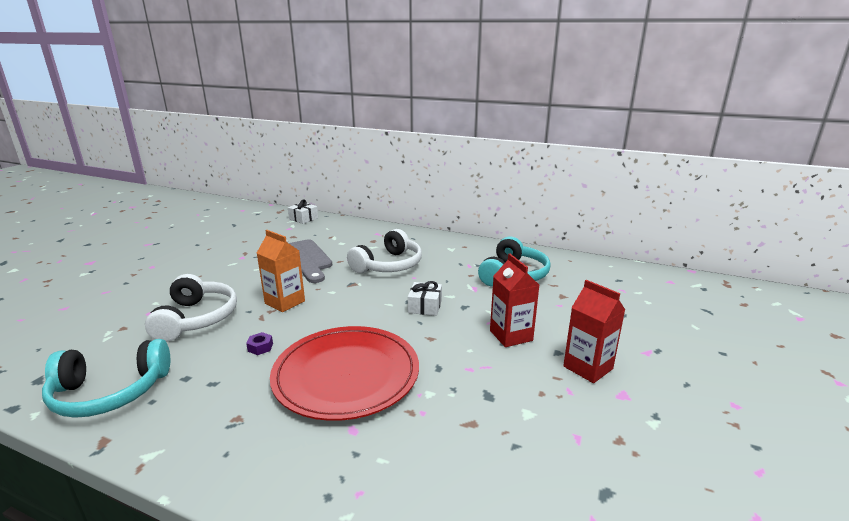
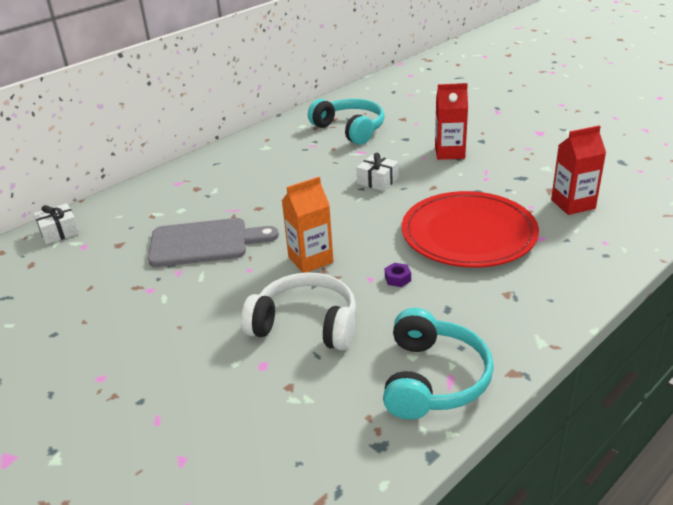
camera: 65 degrees left, 10 degrees up
(389, 265) = (273, 187): white headphones -> none
(588, 367) = (505, 135): red carton -> red carton (573, 204)

